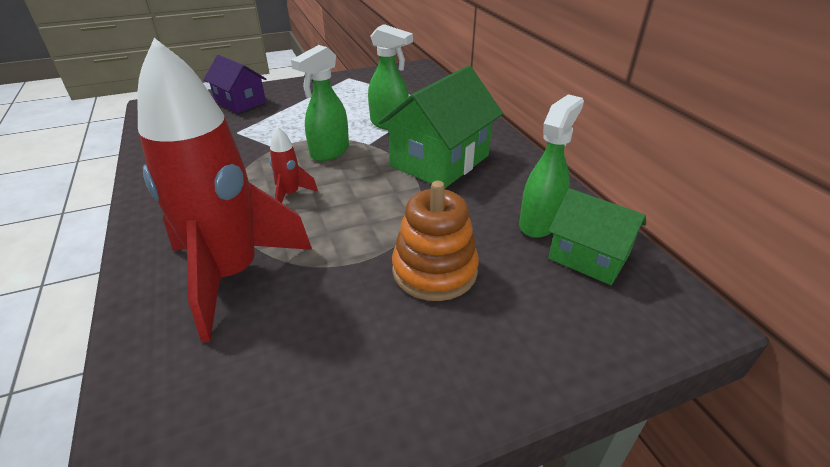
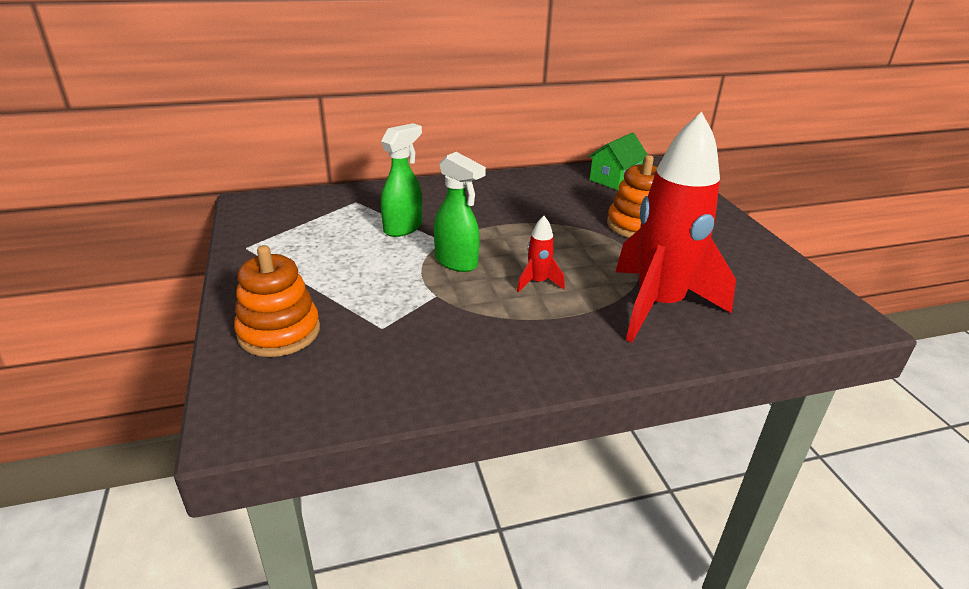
camera: 85 degrees left, 5 degrees down
(240, 102) = (279, 332): purple house -> orange stacking toy
(440, 161) = (487, 210): green house -> none
(539, 223) = (579, 187): green spray bottle -> none

